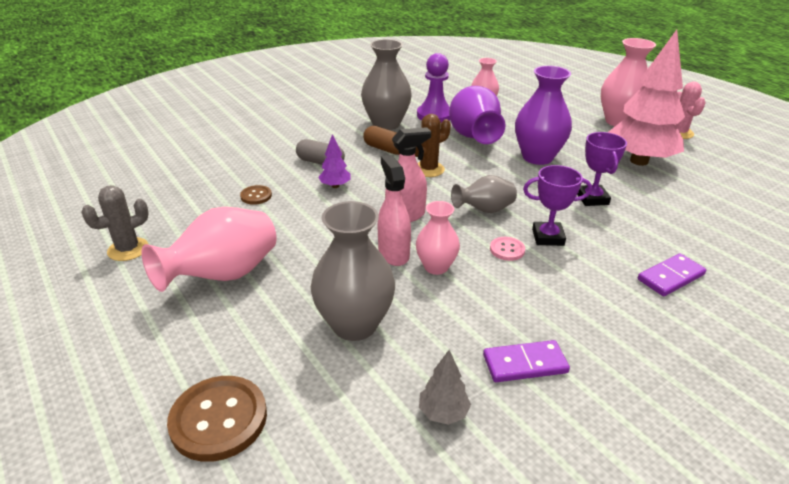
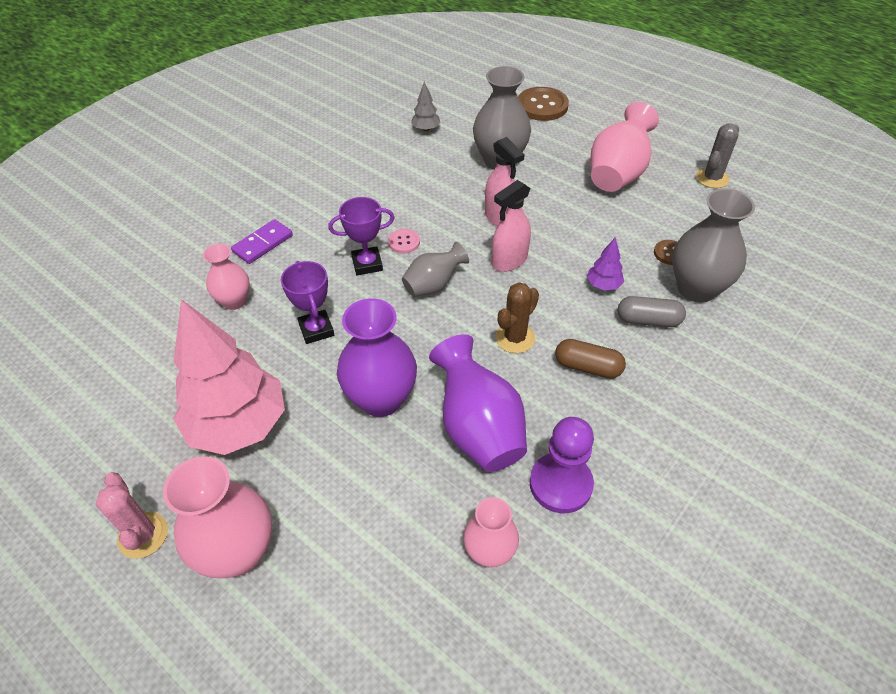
camera: 165 degrees right, 15 degrees up
(386, 124) = (622, 434): grey vase -> grey vase (696, 289)
(436, 267) = (460, 213): pink vase -> pink vase (234, 301)
(525, 364) = (382, 160): purple domino -> none

